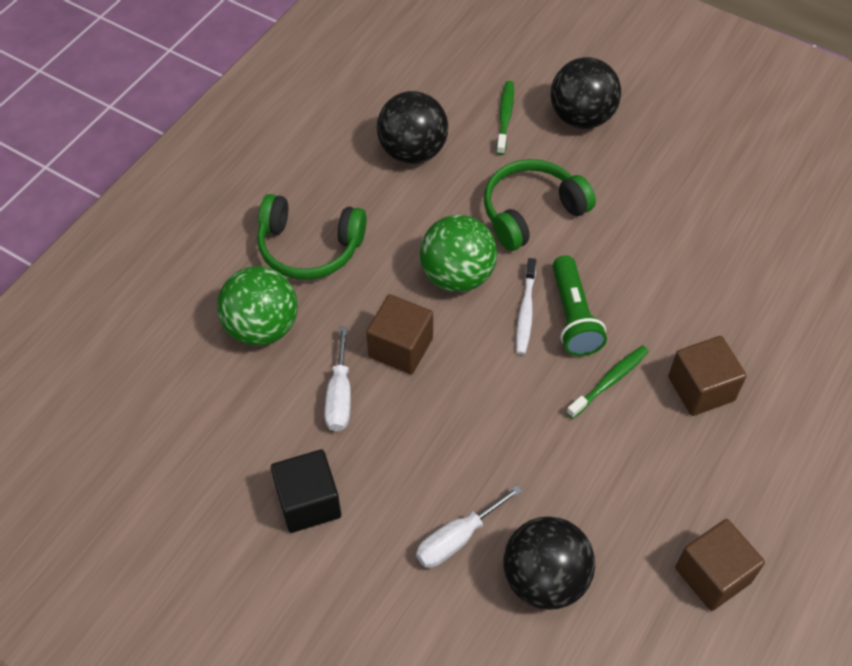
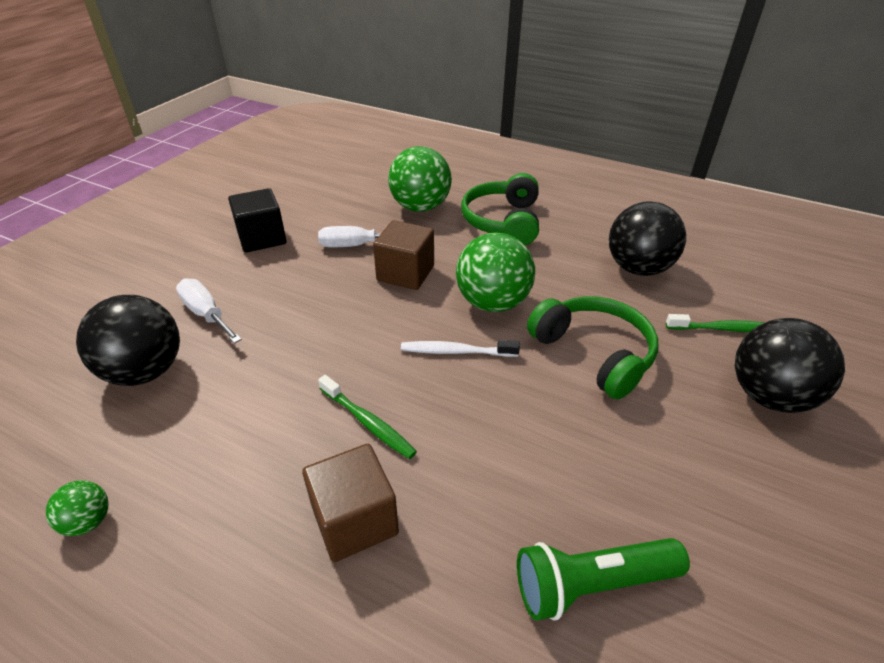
camera: 85 degrees right, 15 degrees down
(573, 317) = (454, 390): green flashlight -> green flashlight (591, 584)
(713, 575) = (88, 521): brown cube -> green ball

